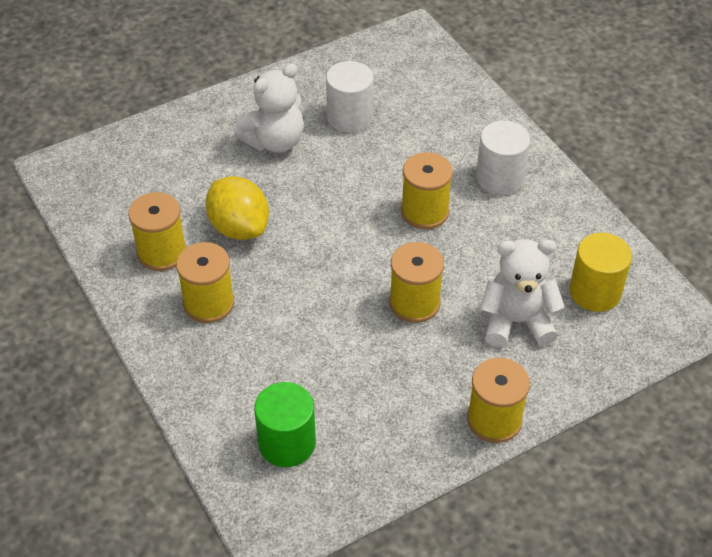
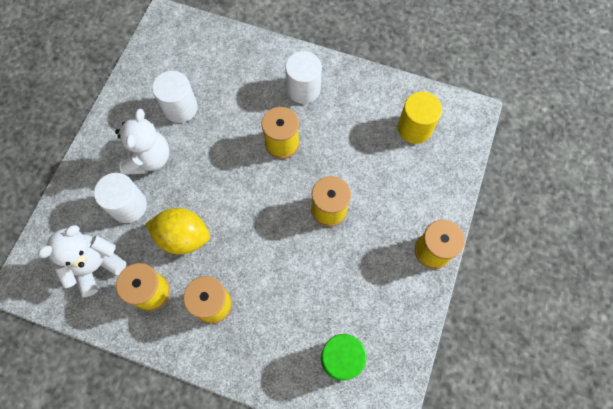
camera: 40 degrees left, 20 degrees up
(214, 168) = (128, 206): none -> white cylinder
(516, 322) = (392, 179): white teddy bear -> white teddy bear (95, 266)

